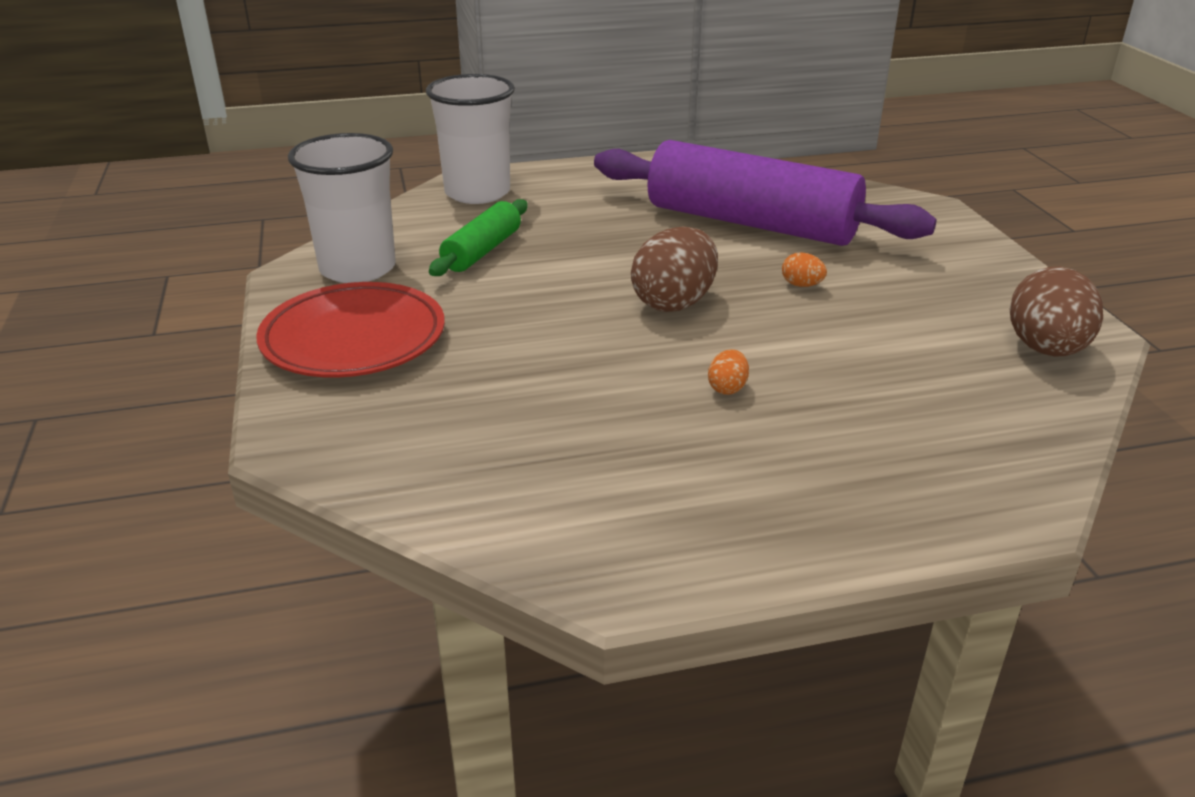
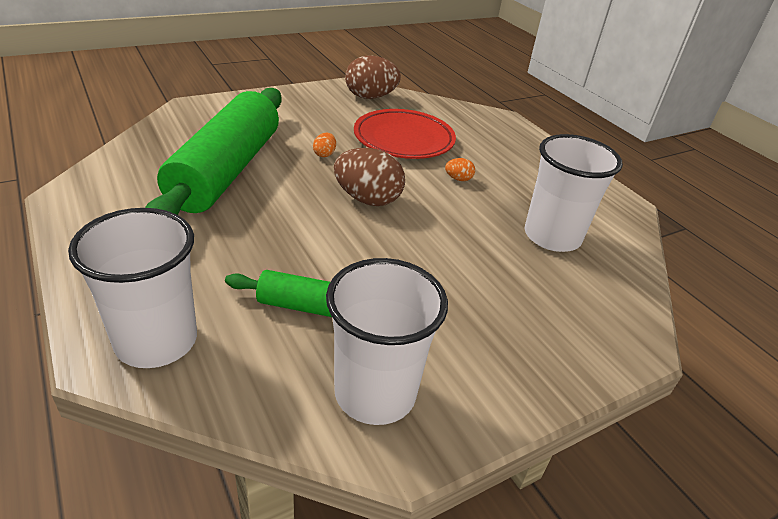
camera: 110 degrees left, 5 degrees up
(354, 339) = (499, 353): red plate -> red plate (404, 139)
(541, 442) = (552, 236): none -> white cup
(751, 223) = (226, 171): purple rolling pin -> green rolling pin

